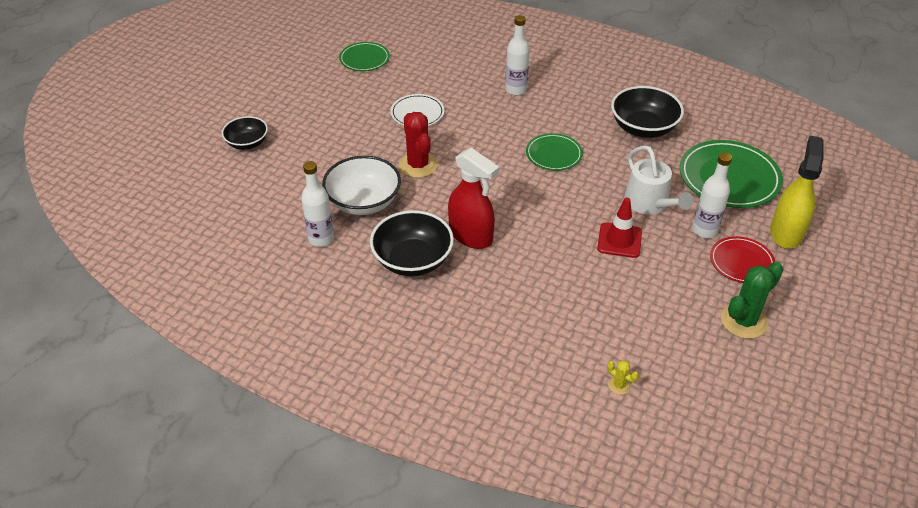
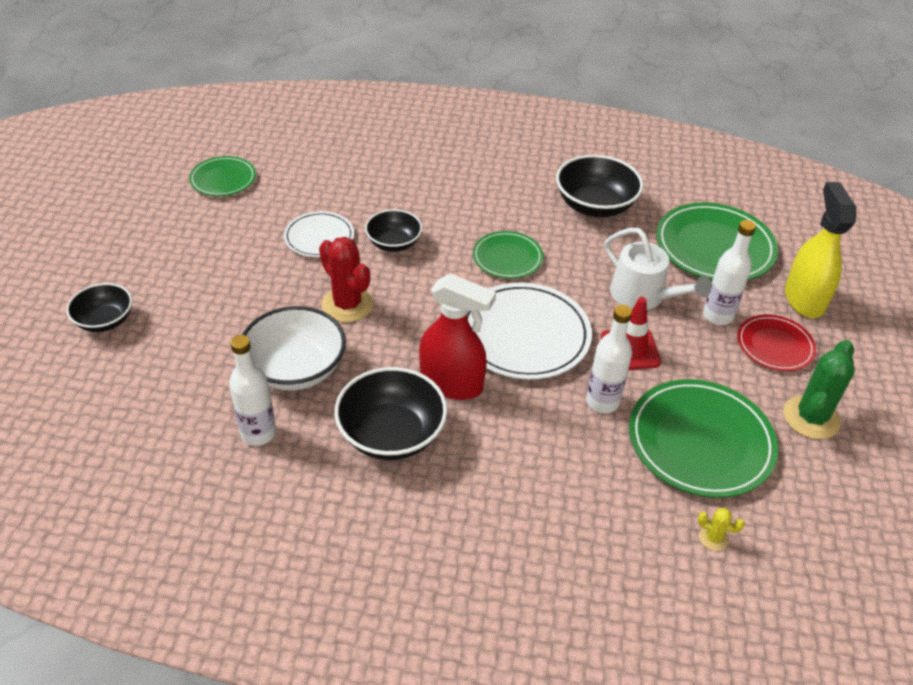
camera: 20 degrees left, 0 degrees up
(471, 128) = (394, 243): none -> black bowl
(516, 90) = (428, 186): white bottle -> white bottle (602, 402)
(541, 213) = (524, 335): none -> white plate
(643, 317) = (700, 441): none -> green plate

